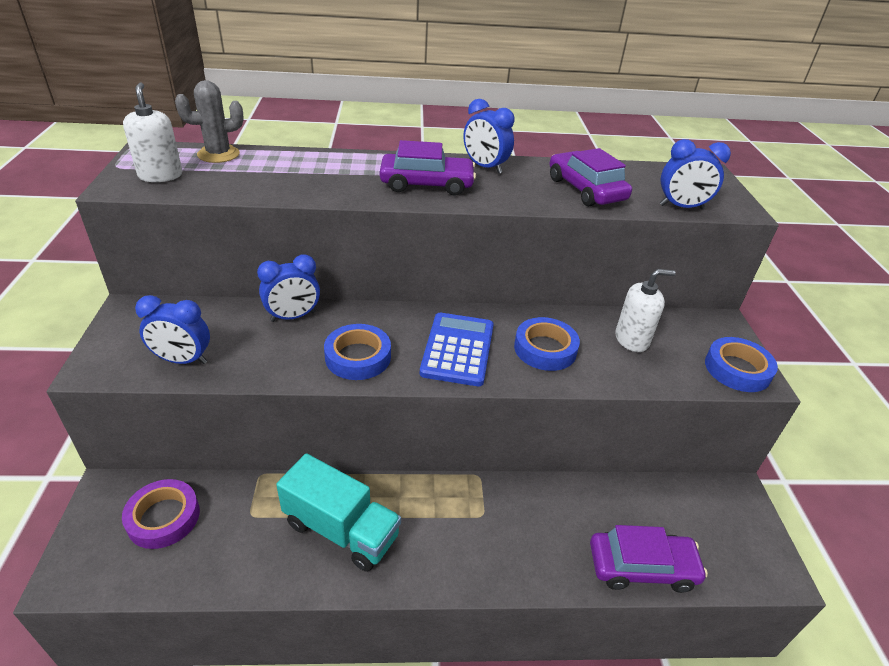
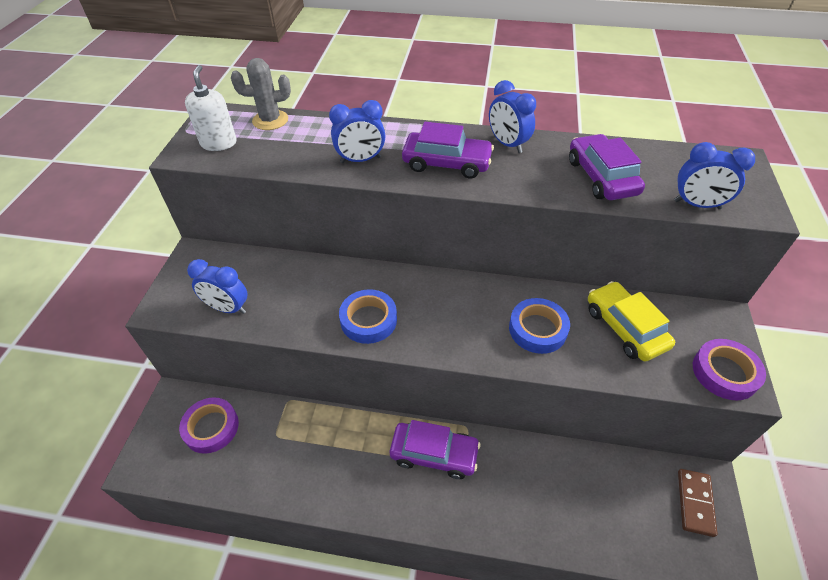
camera: 15 degrees right, 10 degrees up
(293, 317) = (322, 273): blue clock -> blue clock (360, 160)
(341, 529) = (343, 459): turquoise truck -> none
(457, 349) = (457, 321): blue calculator -> none
(632, 340) = (625, 328): white soap dispenser -> yellow car
(642, 567) = (594, 537): purple car -> purple car (434, 454)
(733, 516) = (695, 503): none -> brown domino
(737, 369) = (724, 372): blue tape -> purple tape

